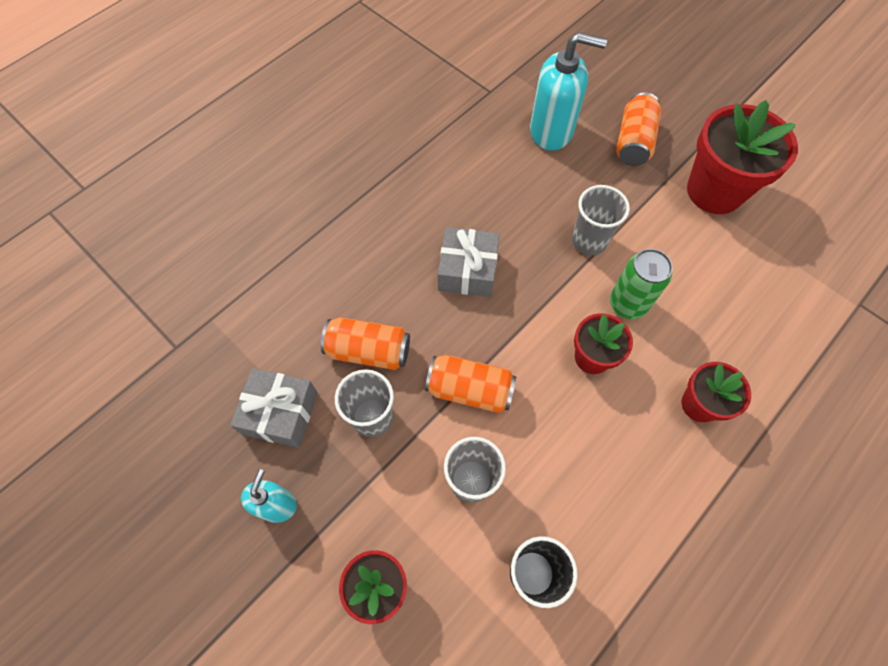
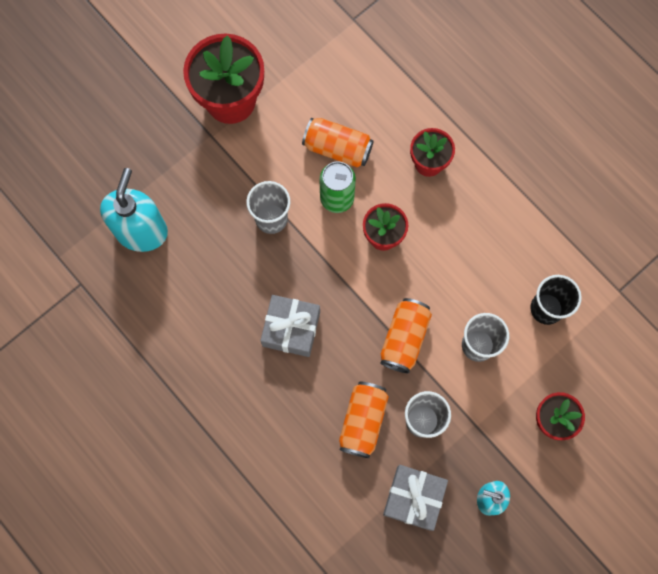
camera: 85 degrees left, 10 degrees up
(633, 142) = (165, 157): orange can -> orange can (337, 148)

